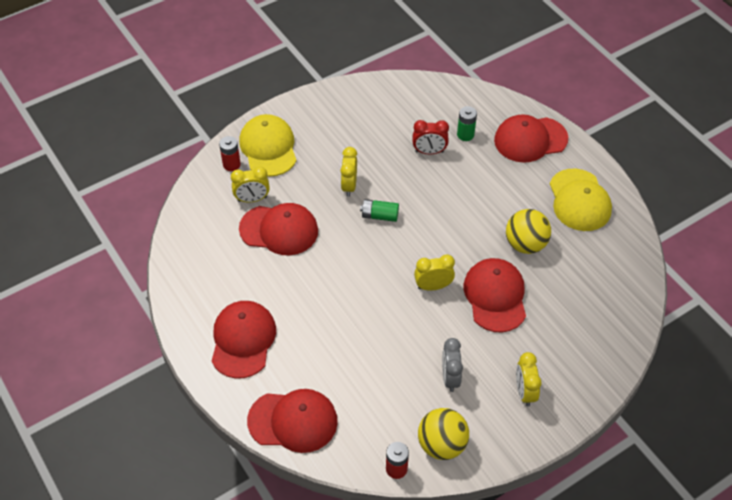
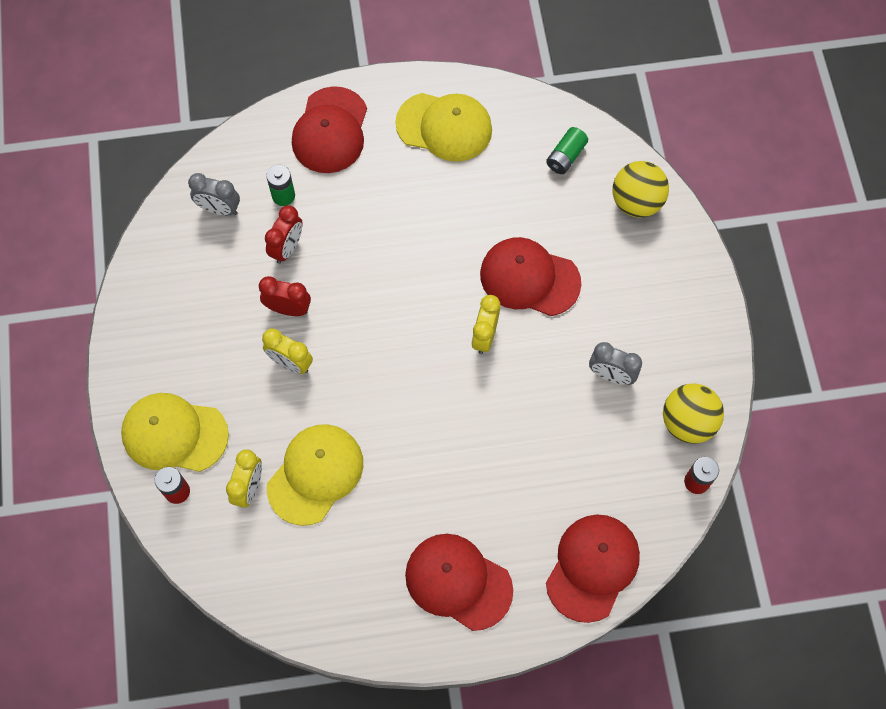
camera: 65 degrees left, 15 degrees up
(279, 230) = (315, 474): red cap -> yellow cap
(379, 216) = (355, 348): green battery -> green battery (566, 156)
(386, 169) = (288, 309): none -> red clock
(434, 107) = (219, 209): none -> grey clock
(524, 392) = (661, 309): yellow clock -> none
(525, 244) = (476, 212): yellow ball -> yellow ball (636, 202)

